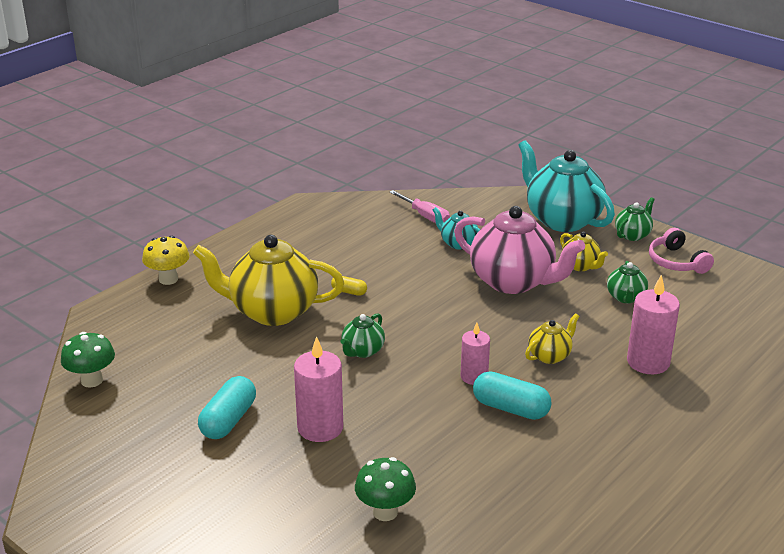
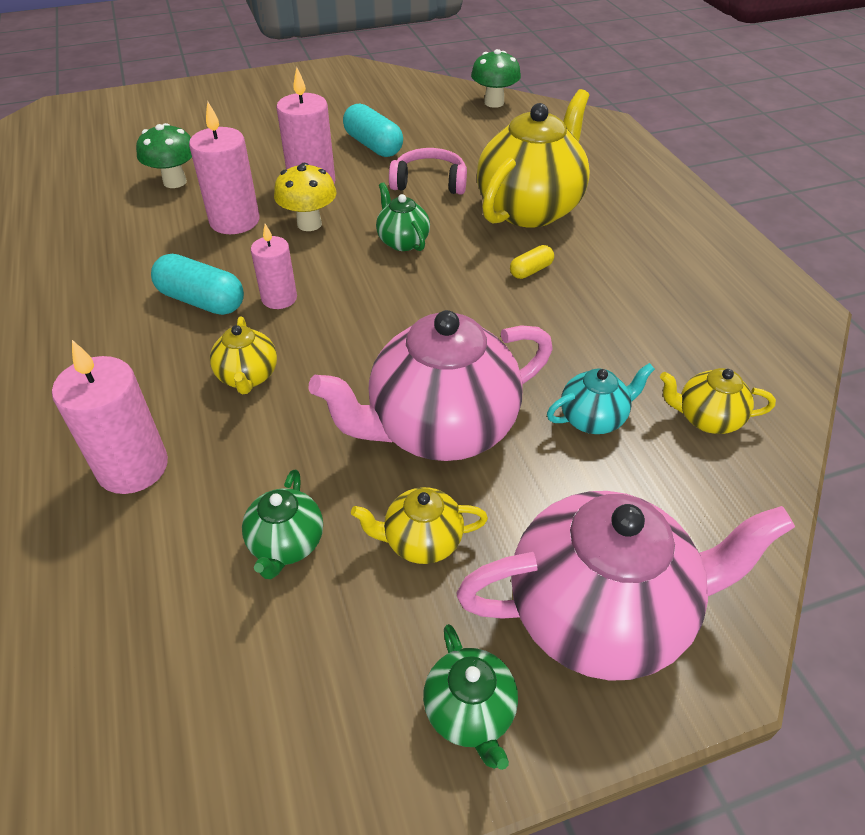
camera: 120 degrees right, 15 degrees up
(168, 279) = (646, 166): yellow mushroom -> yellow mushroom (309, 224)
(410, 442) = (234, 221): none -> pink candle
(425, 216) = (706, 419): pink screwdriver -> yellow teapot
(510, 408) = (202, 301): turquoise capsule -> turquoise capsule turned 60 degrees clockwise
(561, 220) = (601, 614): turquoise teapot -> pink teapot
(626, 298) = (286, 545): green teapot -> green teapot turned 120 degrees counterclockwise
(676, 262) = (319, 720): pink headphones -> pink headphones (429, 182)

